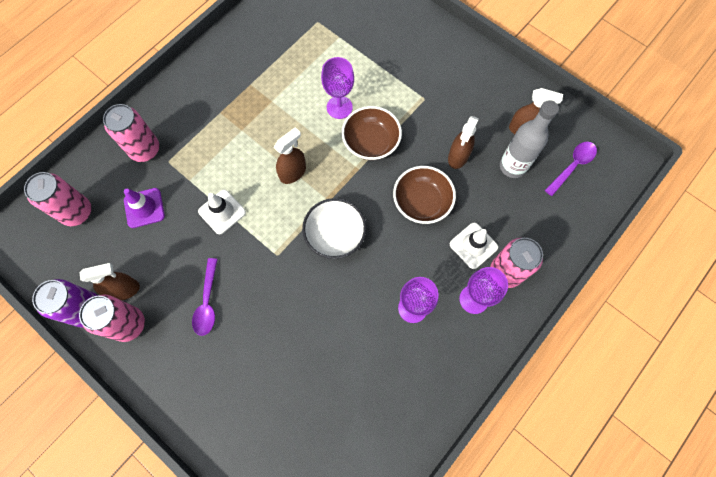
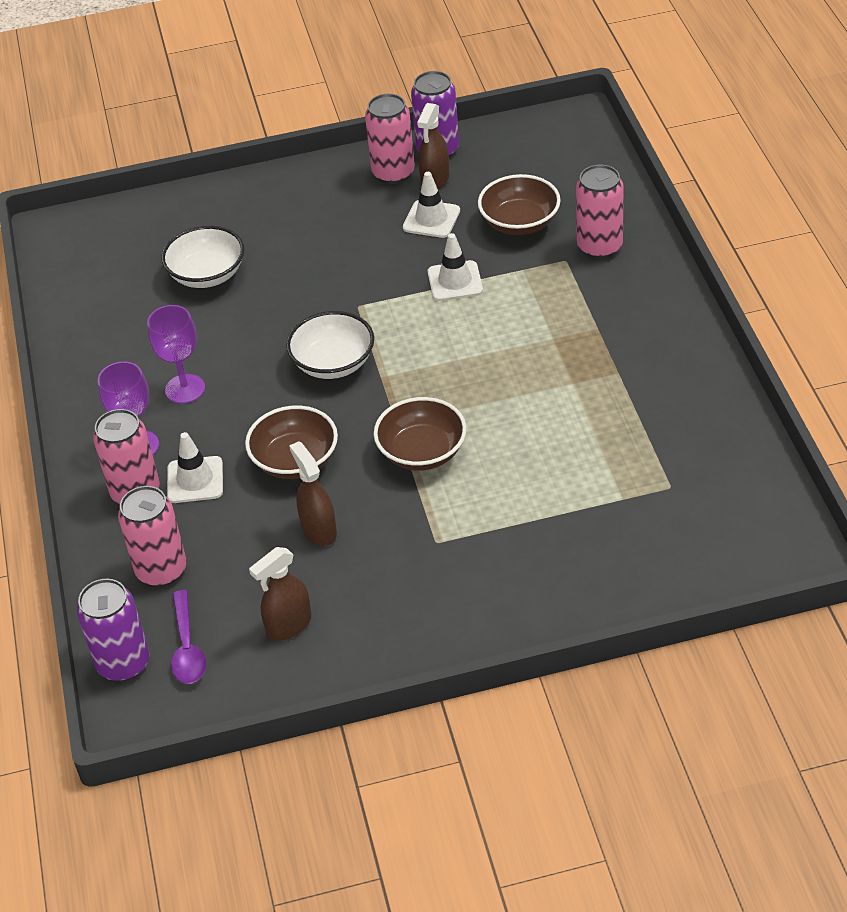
camera: 130 degrees right, 25 degrees down
(77, 212) = (563, 172): pink can -> pink can (161, 570)
(144, 208) = (519, 223): purple traffic cone -> brown bowl
(168, 265) = (431, 219): none -> white traffic cone
(207, 302) = (359, 234): purple spoon -> none
(293, 172) = (449, 360): brown spray bottle -> none
(305, 378) = (207, 275): none -> white bowl
(339, 107) = (503, 445): purple goblet -> none
(512, 166) = (251, 580): grey bottle -> none
(605, 189) = (123, 663): none -> purple can

